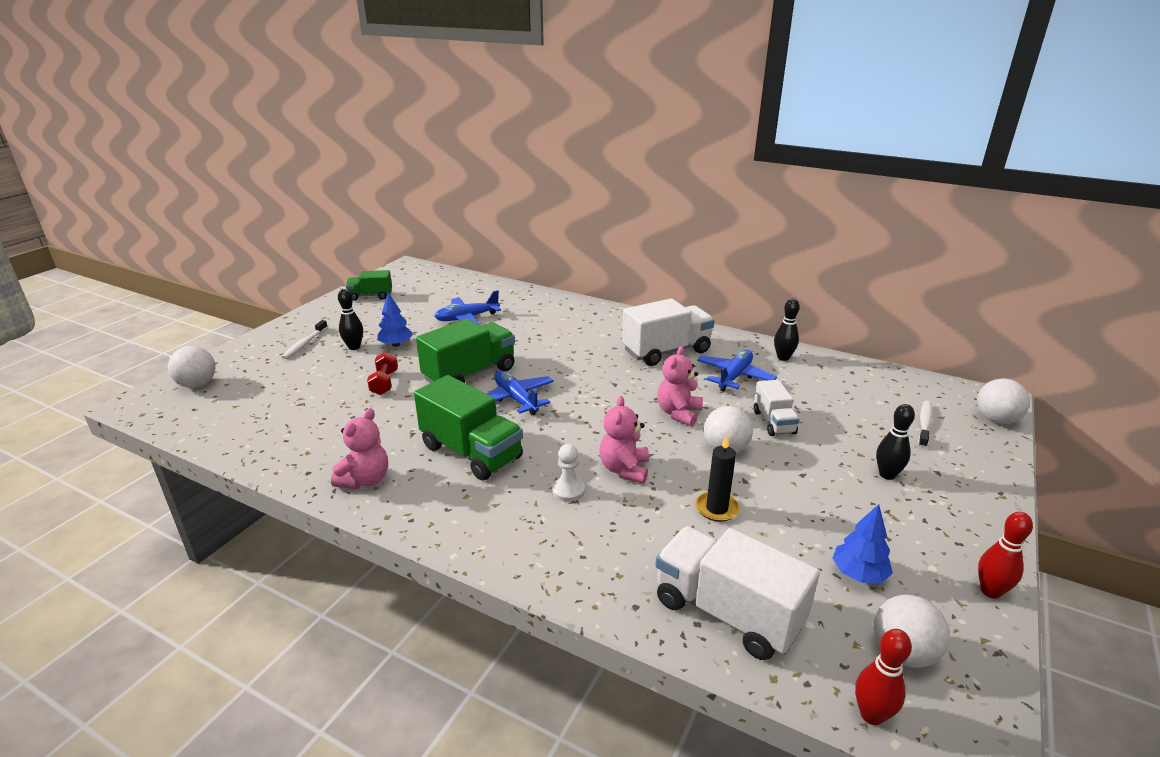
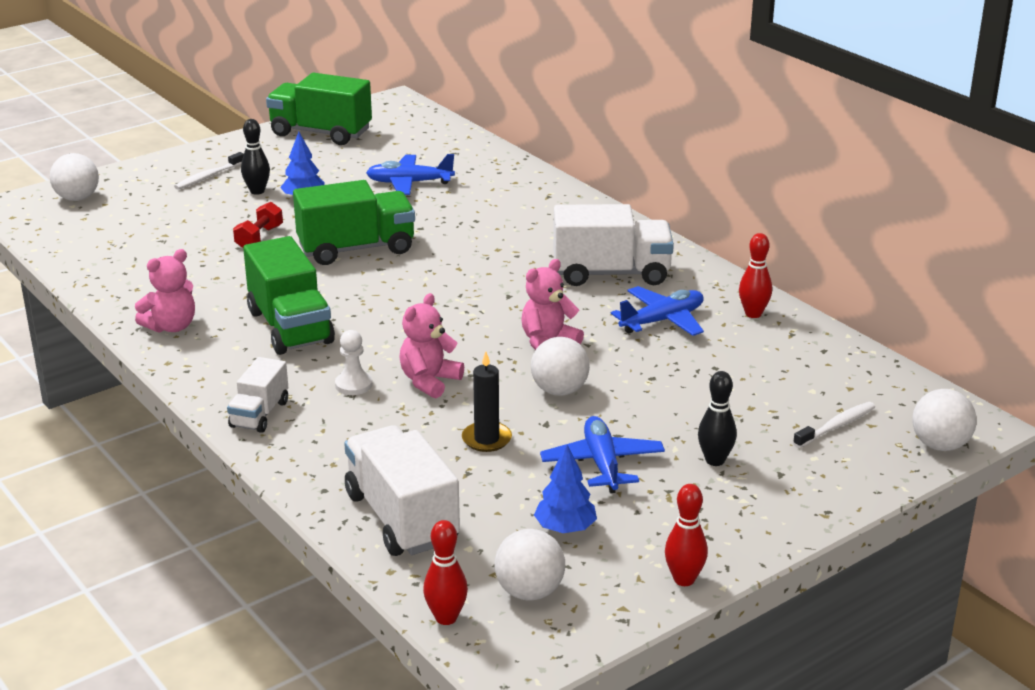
camera: 25 degrees right, 0 degrees up
(370, 296) = (320, 133): green truck -> green truck, size x1.76
(516, 399) = (382, 286): blue plane -> blue plane (602, 464)
(773, 422) = (649, 379): white truck -> white truck (259, 414)
(783, 358) = (753, 314): black bowling pin -> red bowling pin

